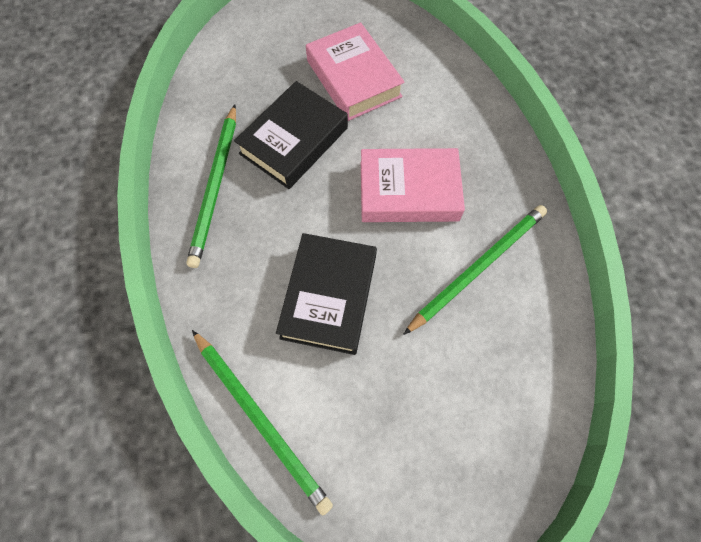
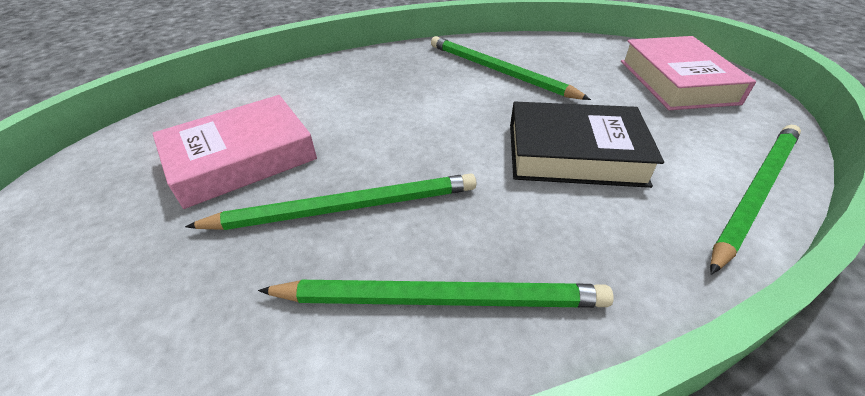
camera: 95 degrees left, 25 degrees down
(294, 141) = (346, 207): black book -> green pencil
(408, 191) = (422, 108): pink book -> pink book (676, 81)

